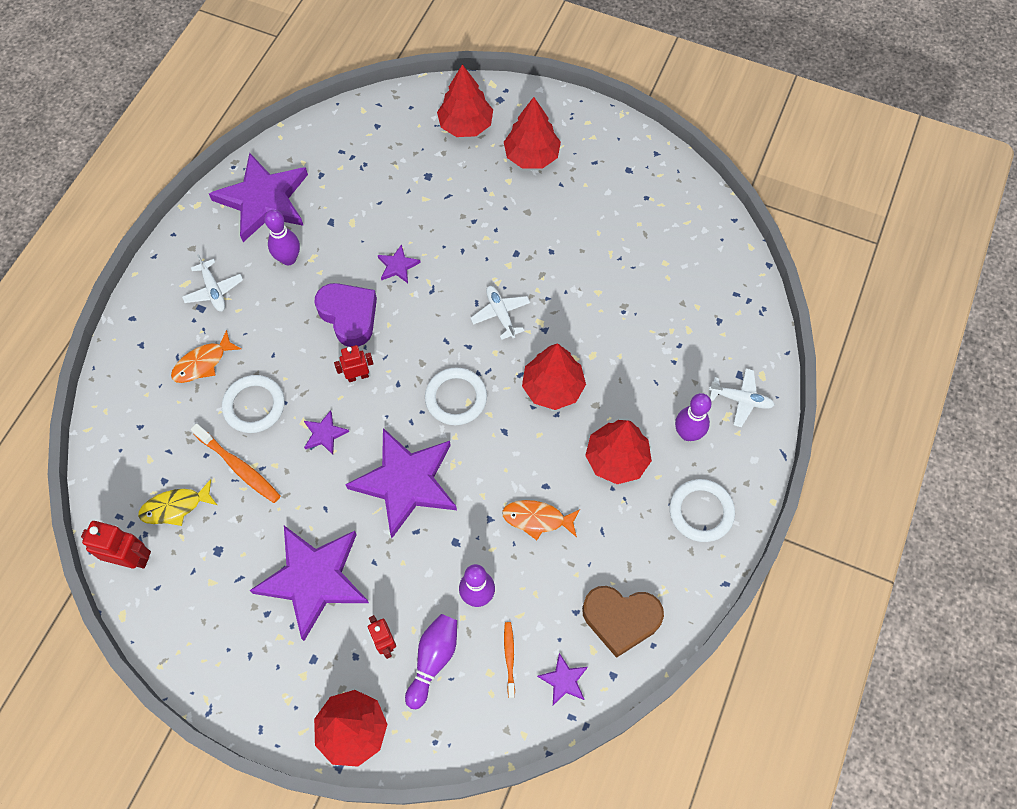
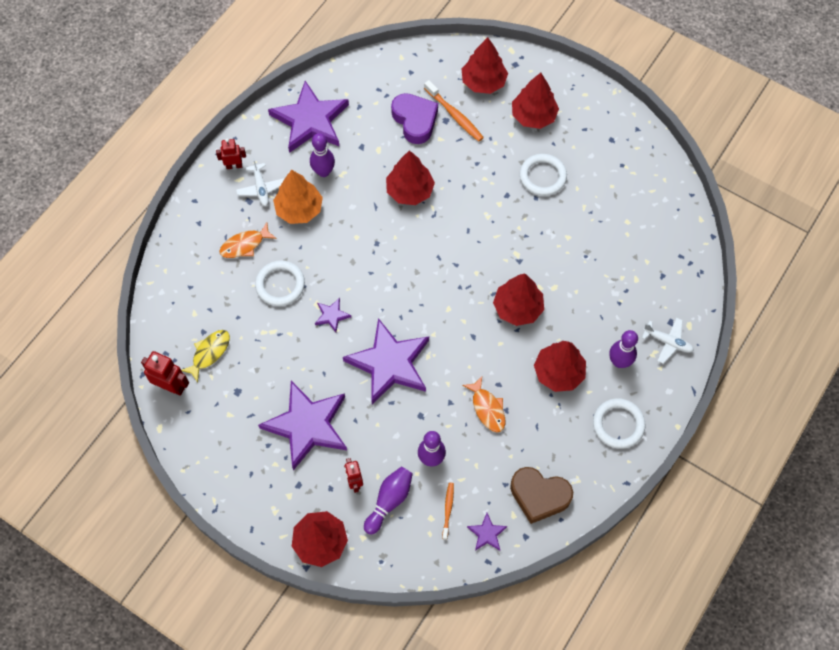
camera: 10 degrees right, 0 degrees up
(175, 507) = (209, 353): yellow fish -> yellow fish turned 135 degrees clockwise
(239, 467) = (262, 330): orange toothbrush -> orange toothbrush (454, 115)
(265, 308) = (299, 209): none -> orange tree
(349, 316) = (364, 225): purple heart -> purple heart (415, 120)
(358, 376) = (364, 274): red robot -> red robot (234, 166)
(398, 266) = (409, 191): purple star -> red tree
(456, 398) = (439, 304): white ring -> white ring (542, 176)
(500, 314) = (486, 242): white plane -> none
(537, 519) = (487, 408): orange fish -> orange fish turned 135 degrees counterclockwise

